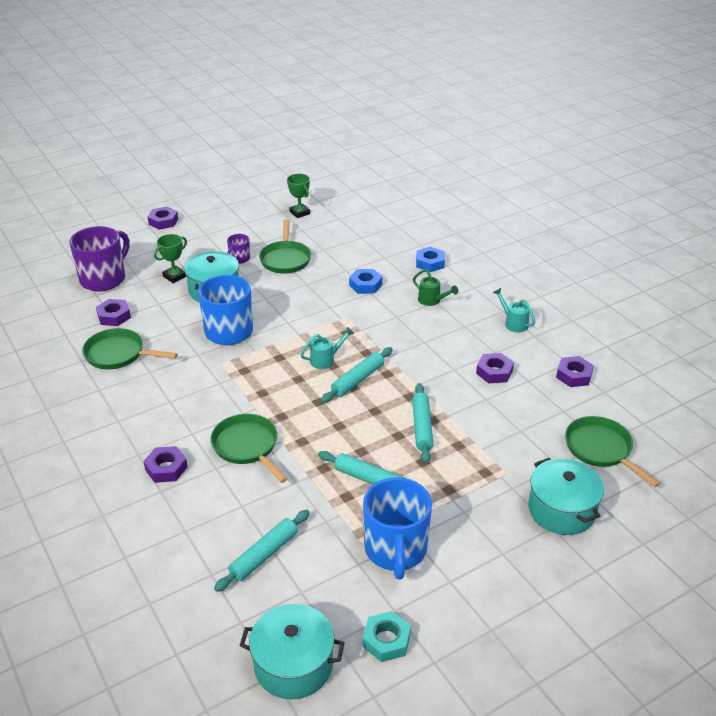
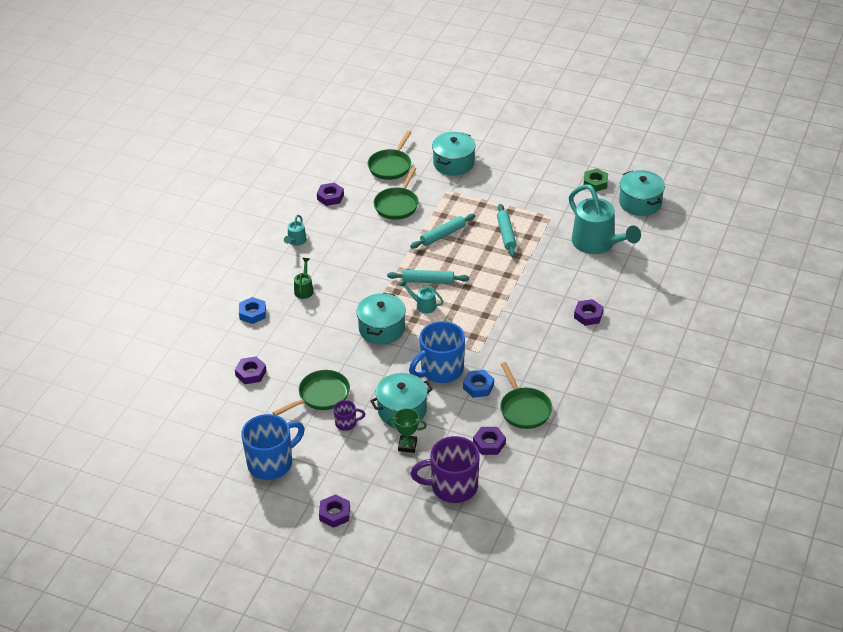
camera: 125 degrees left, 5 degrees up
(247, 447) = (535, 293): green pan -> green pan (397, 205)
(264, 555) = (597, 244): turquoise rolling pin -> turquoise watering can
(299, 213) = (238, 430): green trophy -> none
(324, 321) = (381, 329): none -> turquoise pot
(365, 285) = (316, 332): blue nut -> blue nut (478, 386)
(386, 640) = (595, 183): turquoise nut -> green nut
(395, 550) = (543, 203): blue mug -> blue mug (271, 463)
(494, 372) = (360, 229): purple nut -> purple nut (251, 373)

